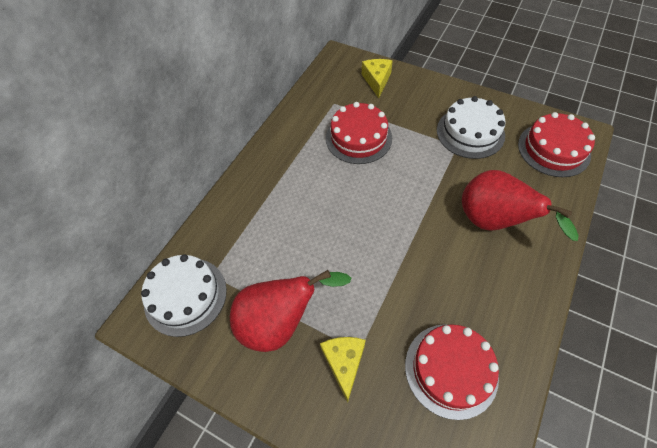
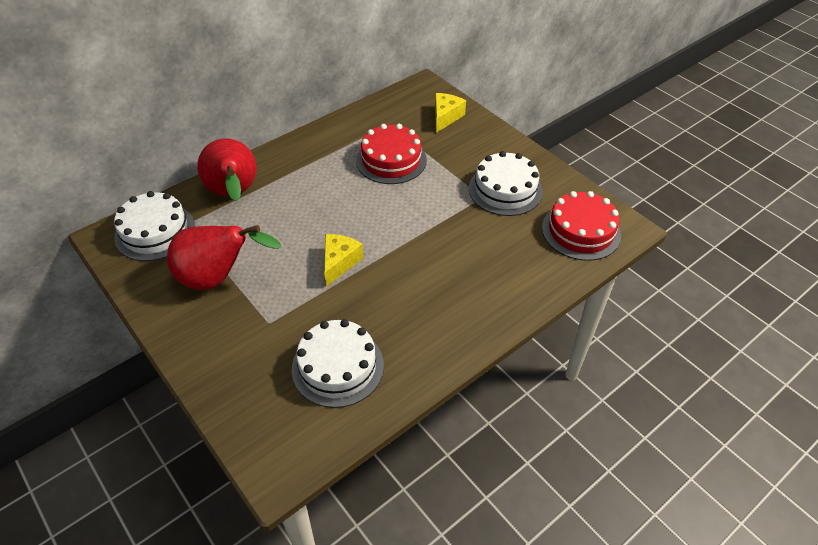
camera: 20 degrees right, 10 degrees down
(344, 363) = (249, 327): yellow cheese -> yellow cheese (339, 262)
(451, 369) = (337, 367): red cake -> white cake
(493, 222) = (468, 270): red pear -> red pear (234, 194)

